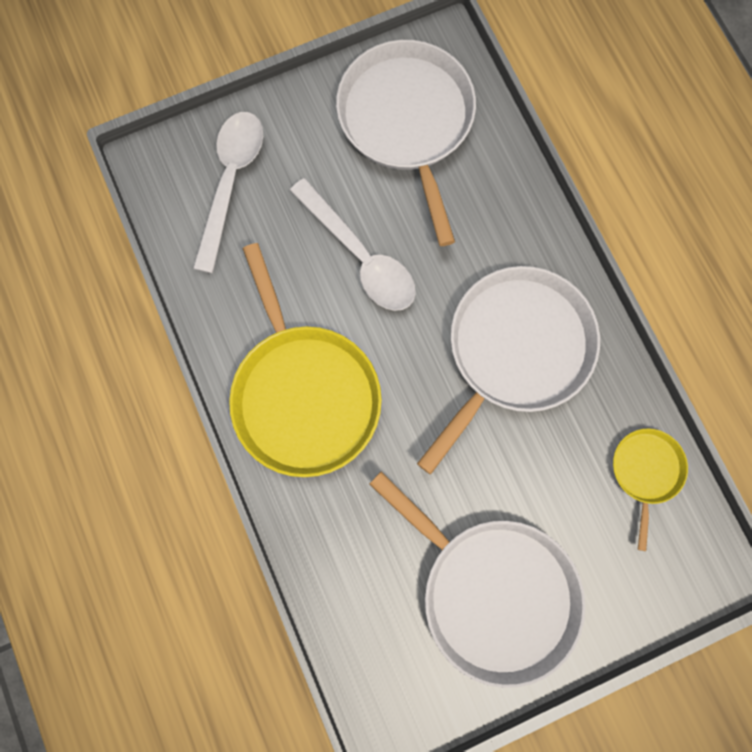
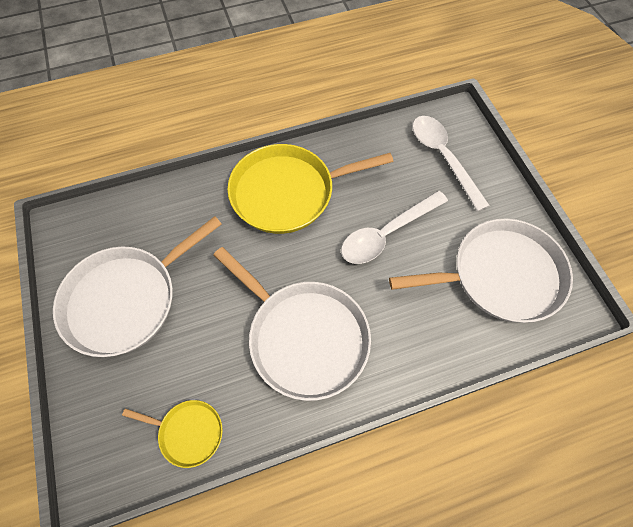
camera: 95 degrees right, 15 degrees down
(231, 183) = (443, 158): white spoon -> white spoon turned 135 degrees counterclockwise

